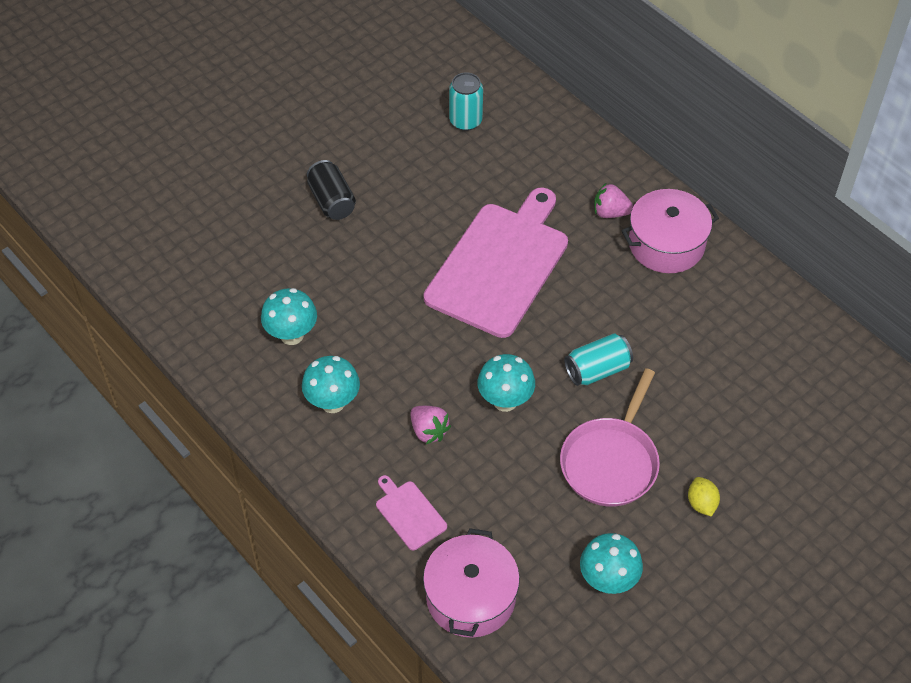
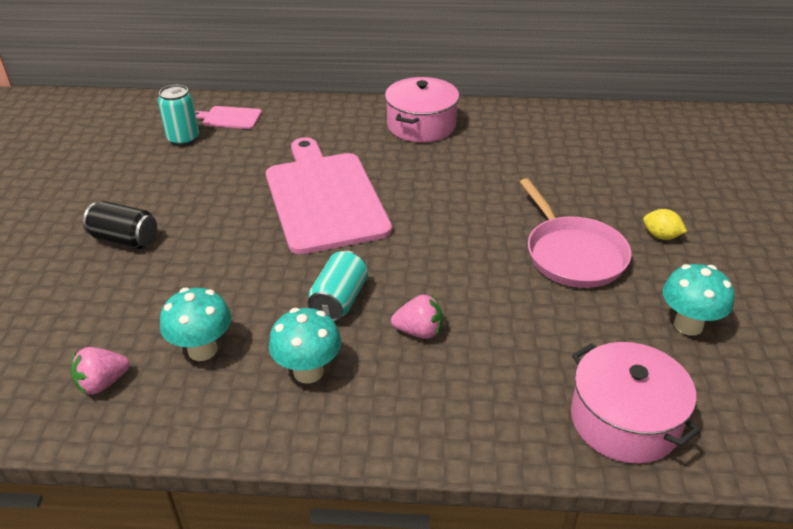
camera: 45 degrees left, 15 degrees down
(409, 513) = (488, 401): pink cutting board -> pink cutting board (230, 118)
(505, 401) = (447, 271): turquoise mushroom -> none
(597, 370) = (481, 211): turquoise can -> turquoise can (339, 300)
(610, 212) = (361, 130): pink strawberry -> pink strawberry (103, 383)

